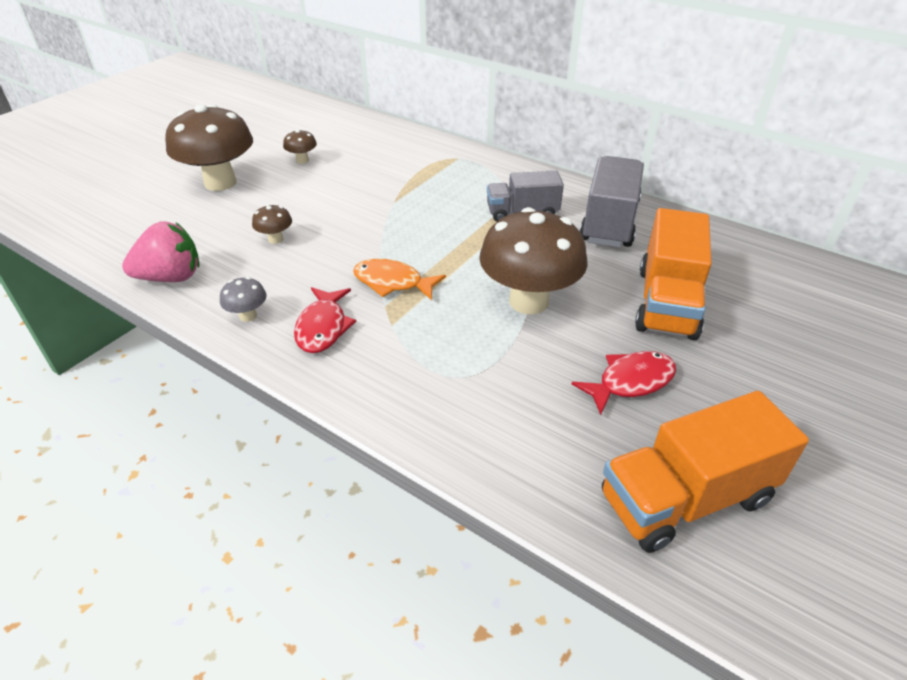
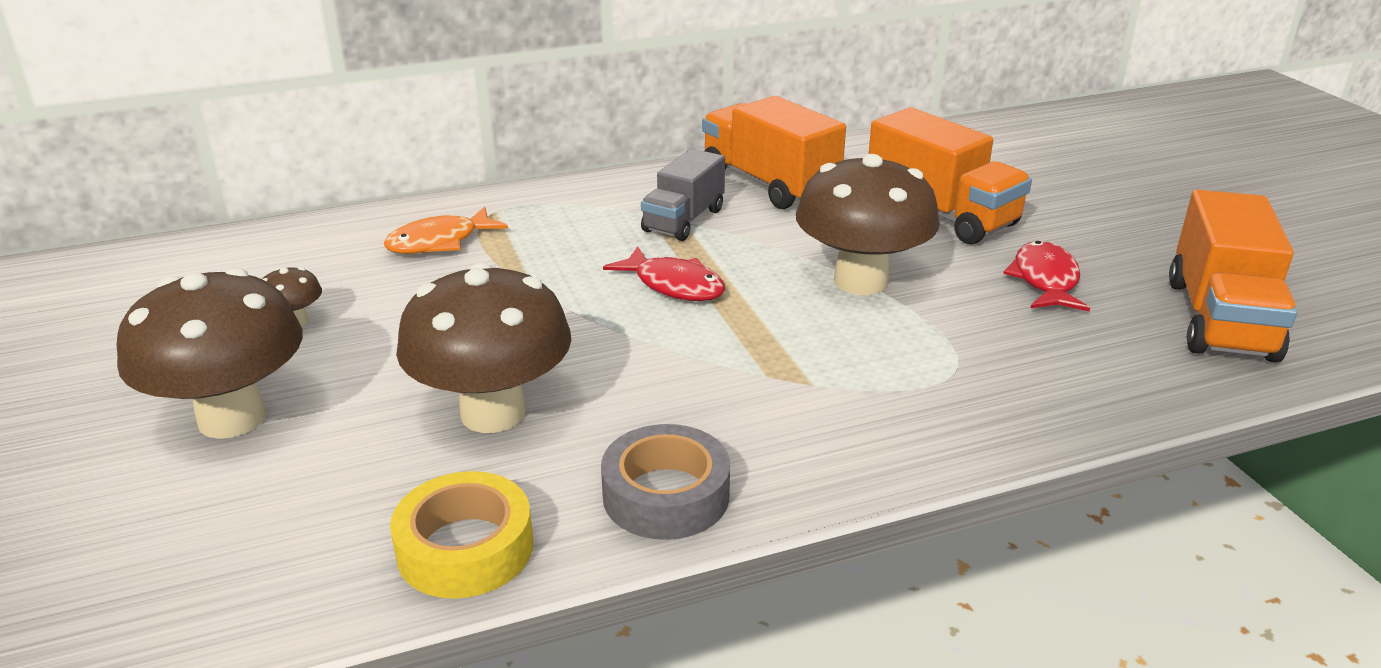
camera: 55 degrees left, 10 degrees down
(171, 277) = (465, 548): pink strawberry -> yellow tape
(248, 316) = (666, 495): grey mushroom -> grey tape
(275, 239) = (493, 413): brown mushroom -> brown mushroom, size x2.35
(323, 327) = (763, 437): red fish -> red fish (674, 285)
(393, 282) = (723, 353): orange fish -> orange fish (439, 242)
(609, 222) = (768, 184): grey truck -> orange truck

